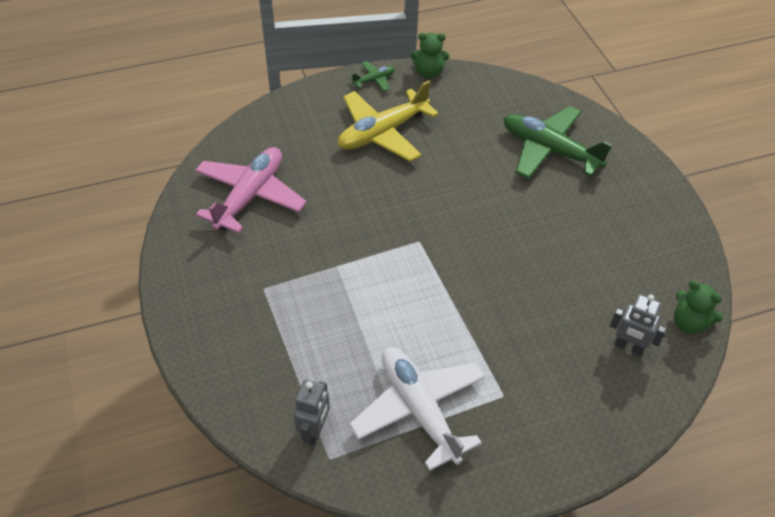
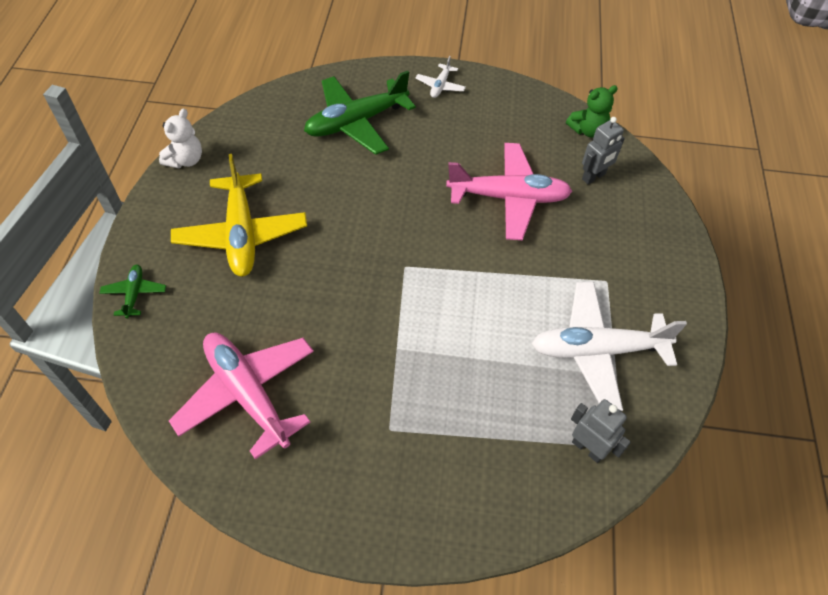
camera: 65 degrees left, 5 degrees up
(374, 80) = (158, 209): green plane -> green plane (134, 294)
(429, 73) = (185, 160): green teddy bear -> white teddy bear
(547, 286) = (508, 198): none -> pink plane
(645, 189) = (440, 86): none -> white plane

